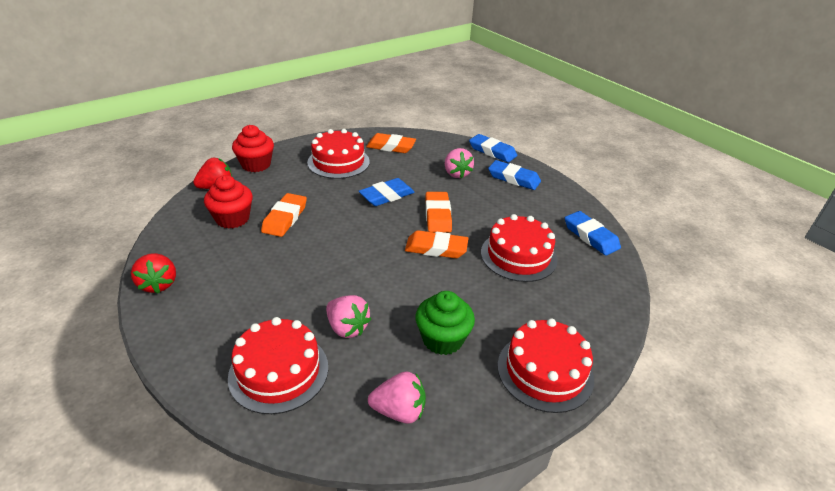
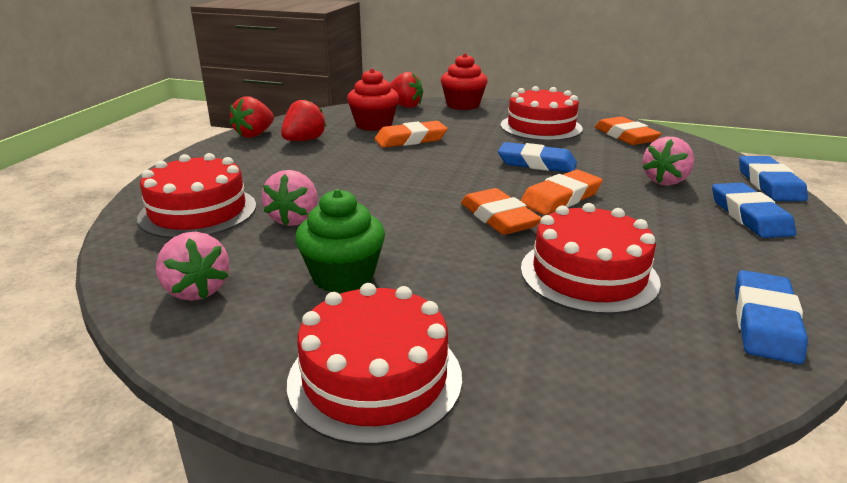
camera: 55 degrees right, 10 degrees down
(212, 264) = (304, 140): none -> red strawberry

